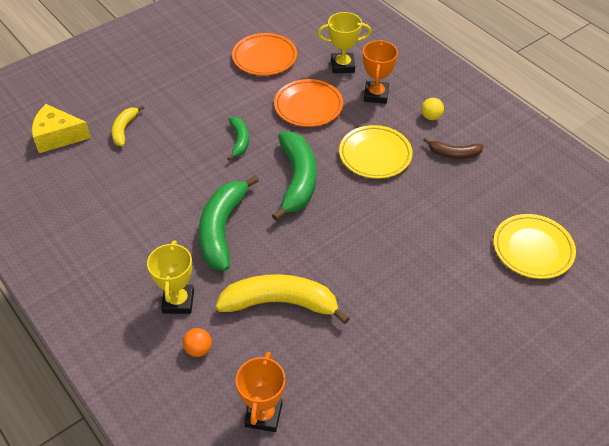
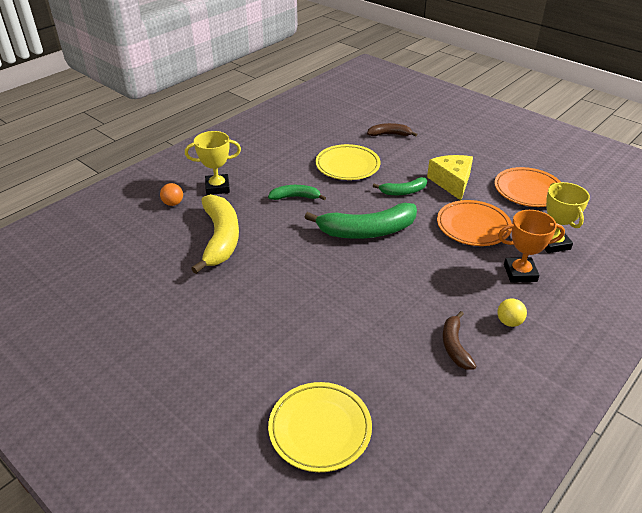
camera: 80 degrees right, 10 degrees down
(58, 136) = (369, 109): yellow cheese -> yellow cheese (451, 182)
(124, 129) = (389, 134): yellow banana -> brown banana
(222, 229) = (295, 197): green banana -> green banana, size x0.53
(263, 415) = (112, 243): orange trophy -> none
(375, 155) = (423, 280): yellow plate -> yellow plate (347, 166)

